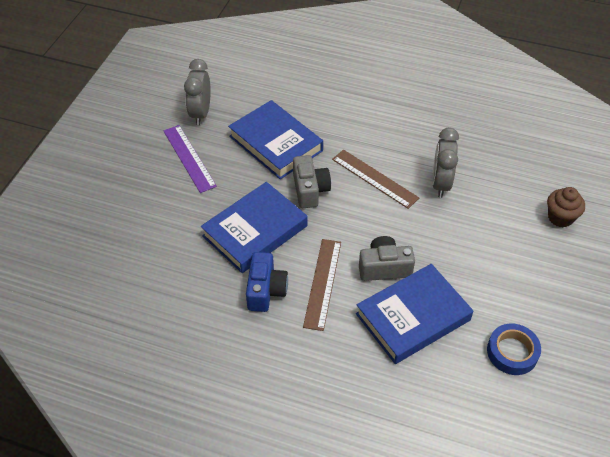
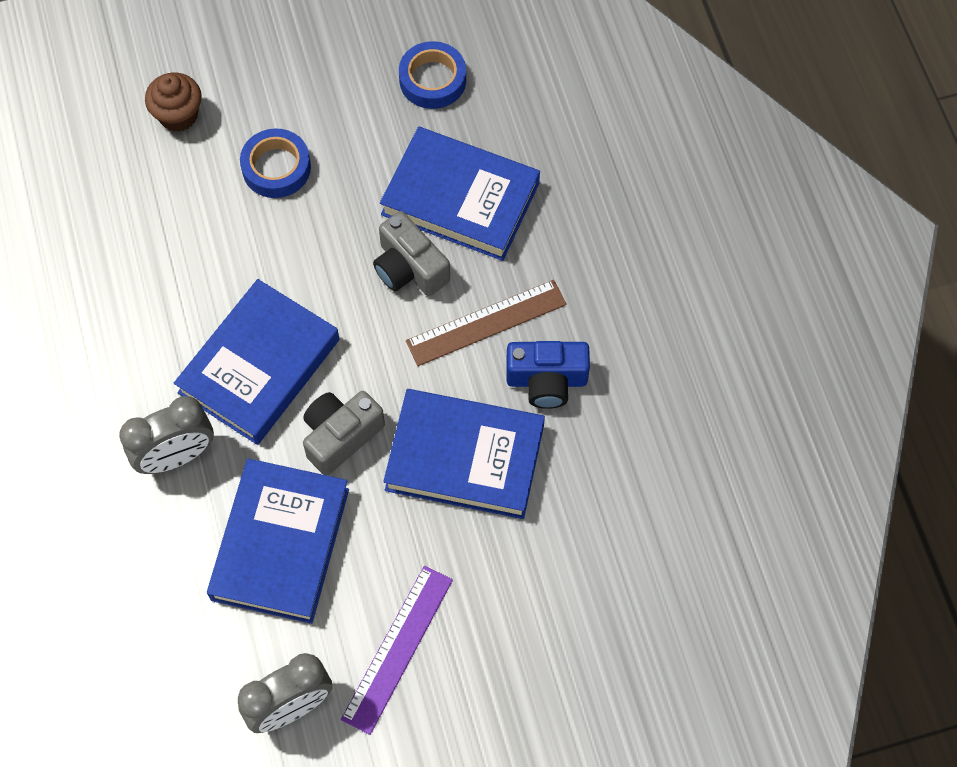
camera: 125 degrees left, 15 degrees up
(265, 290) = (546, 380): blue camera -> blue camera turned 150 degrees counterclockwise
(374, 178) = (259, 366): brown ruler -> blue book
(440, 183) = (211, 279): grey clock -> grey clock (176, 457)
(494, 243) = (276, 168): none -> blue tape

